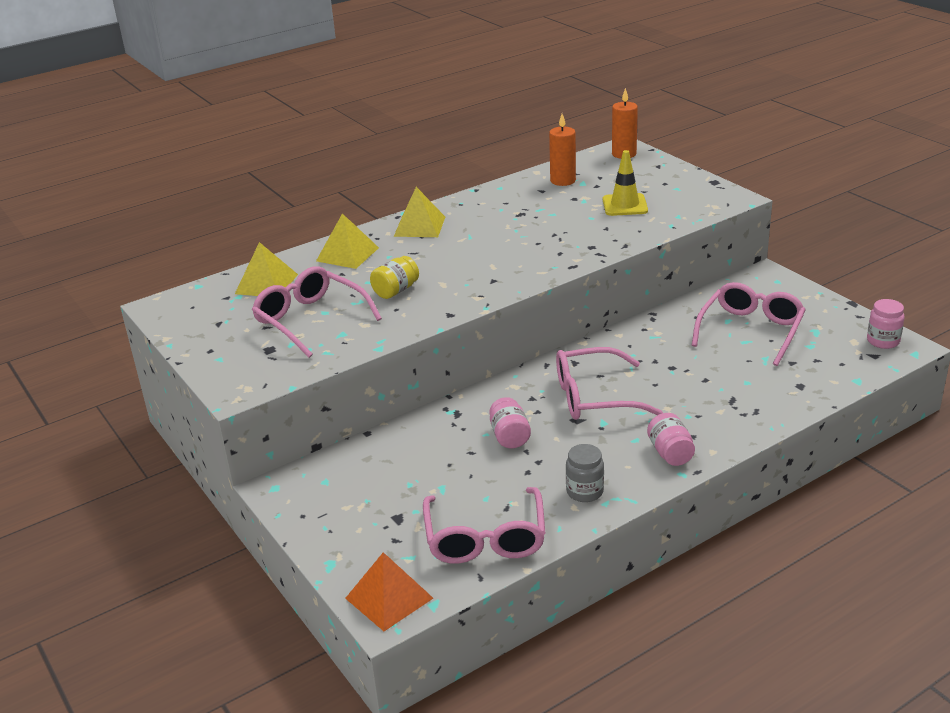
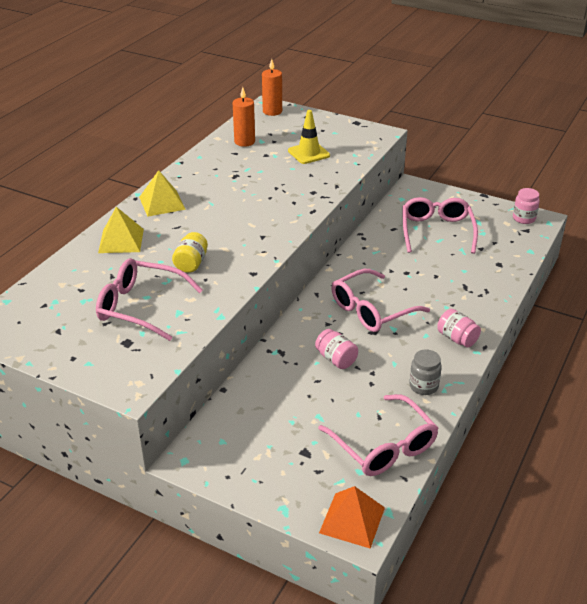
camera: 30 degrees left, 5 degrees up
(266, 284) = (71, 284): yellow pyramid -> none

